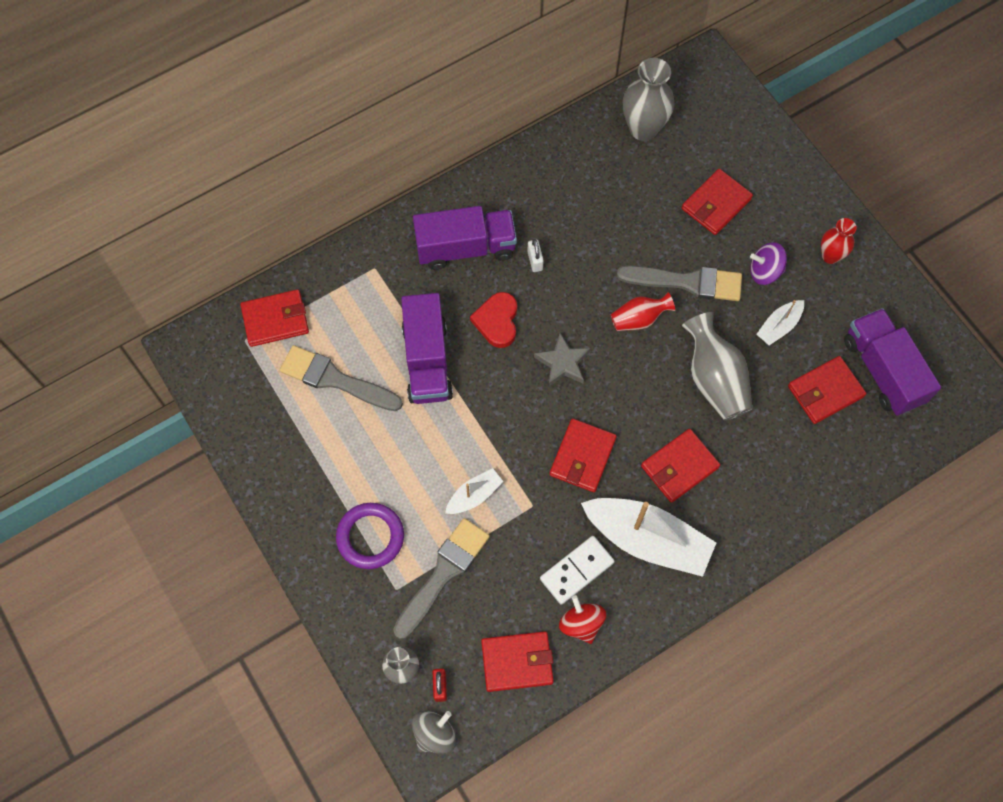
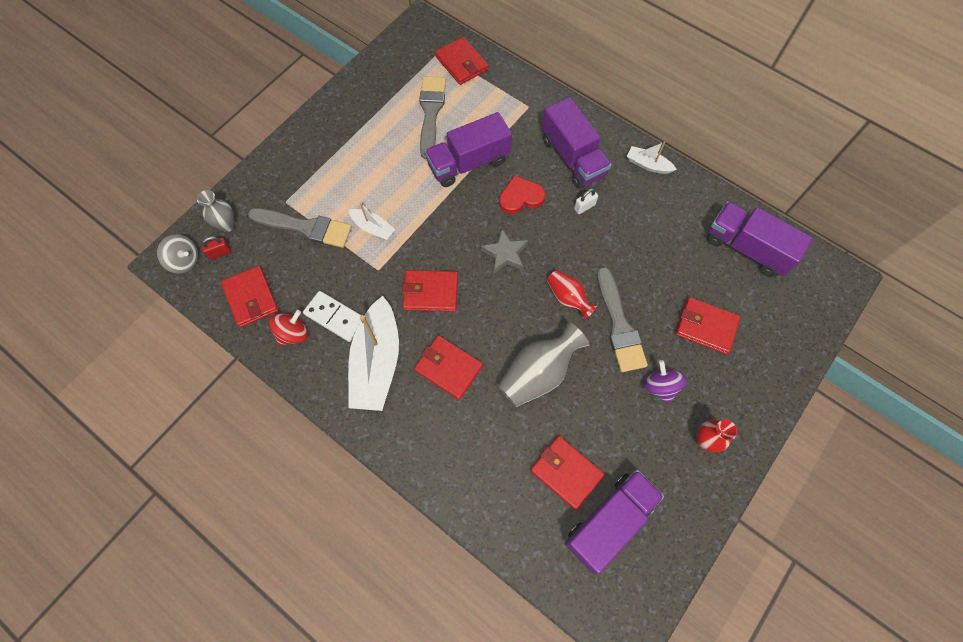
camera: 70 degrees right, 0 degrees up
(370, 537) = (319, 173): purple ring -> none
(643, 129) = (747, 248): grey vase -> purple truck
(779, 326) = (612, 414): white boat -> white boat (648, 165)

